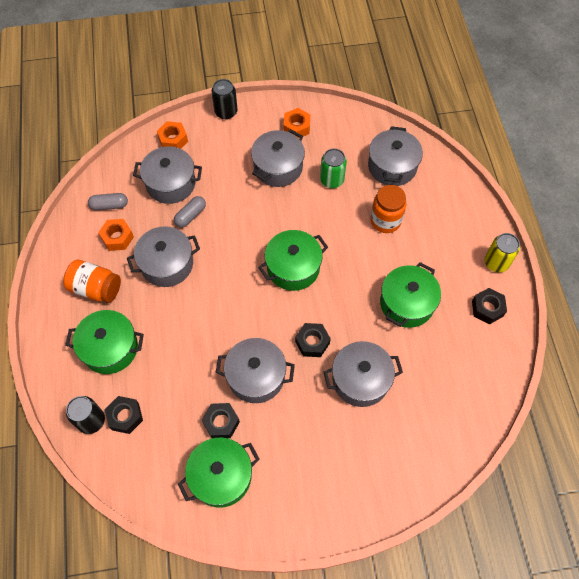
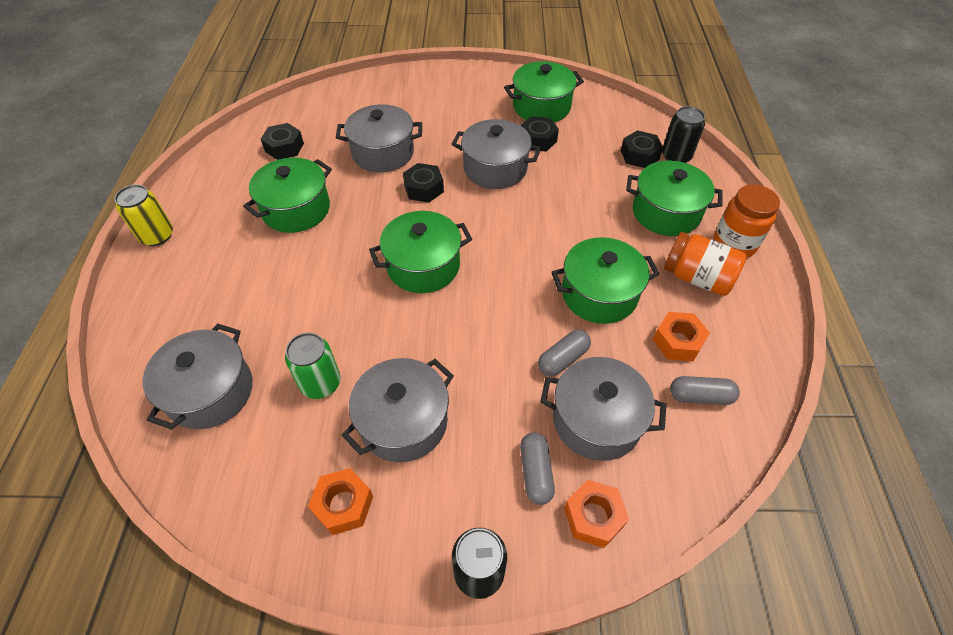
camera: 170 degrees left, 10 degrees down
(167, 264) = (599, 294): grey pot -> green pot
(203, 154) = (535, 472): none -> grey capsule
(385, 221) = (269, 307): orange jar -> orange jar (734, 244)
(487, 308) = (205, 193): black nut -> black nut (284, 147)

